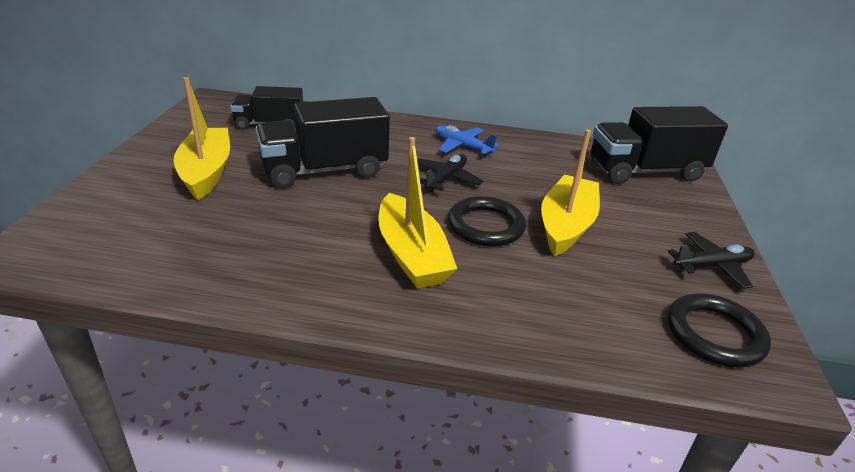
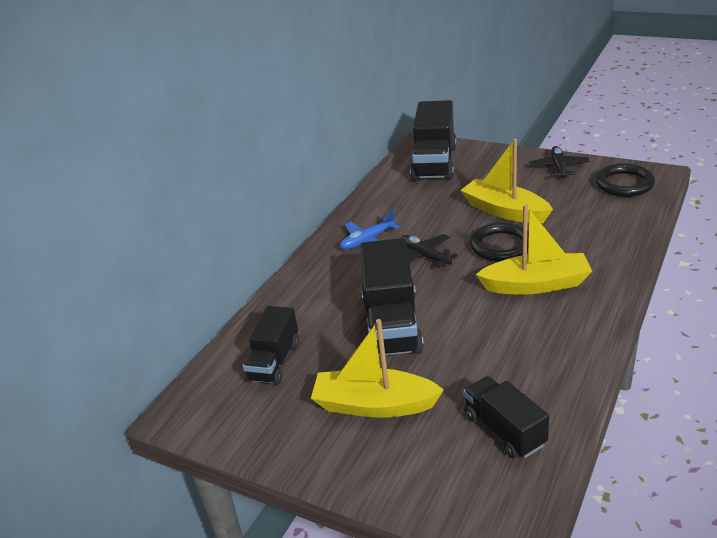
camera: 65 degrees left, 0 degrees up
(154, 243) = (504, 430): none -> black truck

